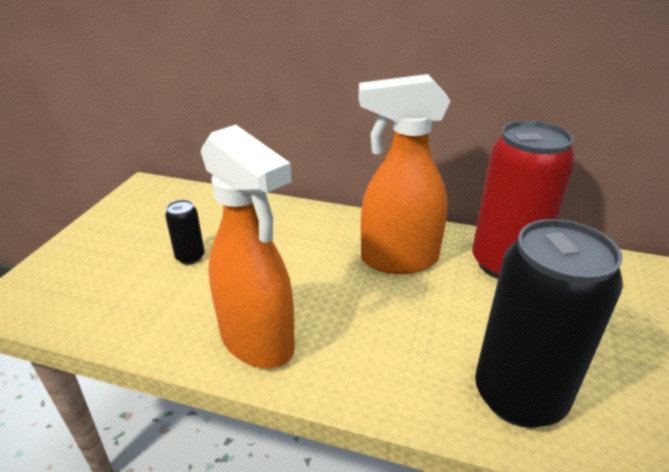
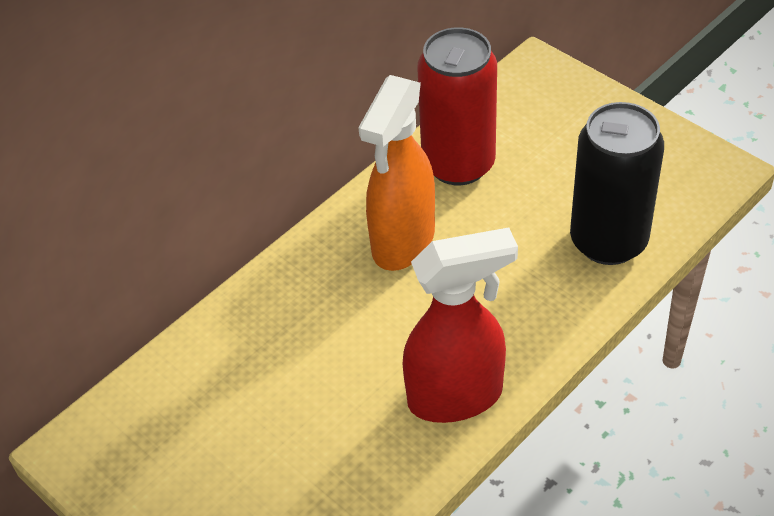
camera: 60 degrees left, 15 degrees up
(190, 257) = (281, 426): black can -> none
(258, 342) = (456, 396): orange spray bottle -> red spray bottle

